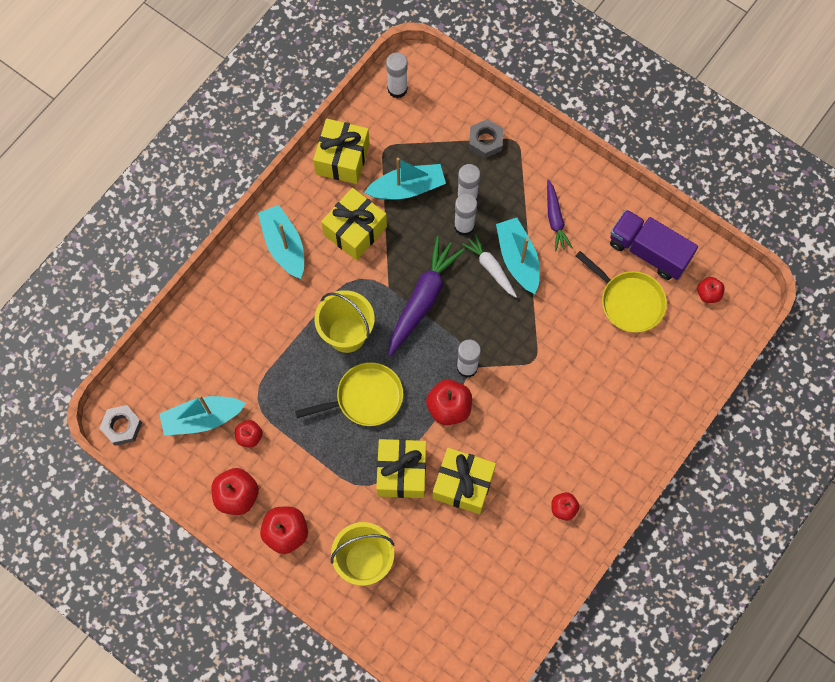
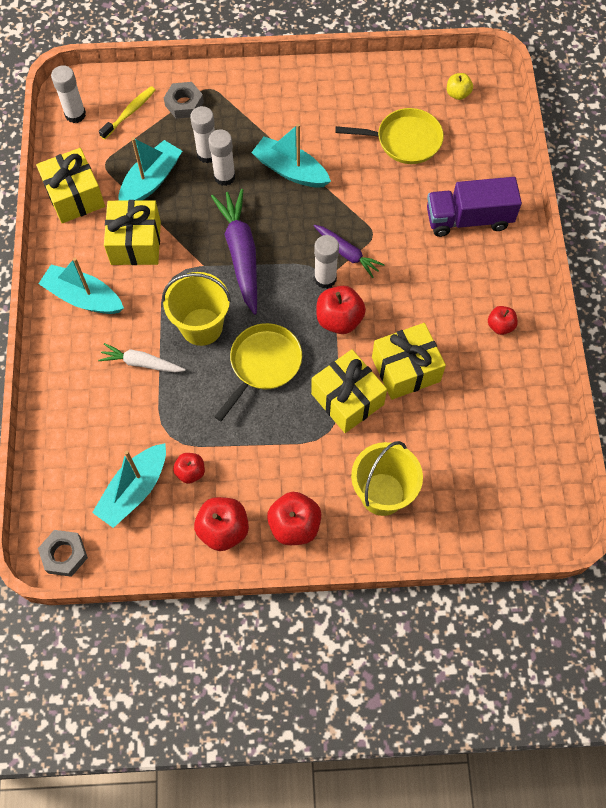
camera: 40 degrees left, 5 degrees down
(438, 118) = (129, 112): none -> yellow toothbrush
(490, 268) = (275, 192): white carrot -> white carrot (141, 363)
(555, 219) = (292, 122): purple carrot -> purple carrot (347, 253)
(648, 251) = (385, 95): purple truck -> purple truck (468, 219)
(708, 294) = (457, 94): red apple -> yellow apple

